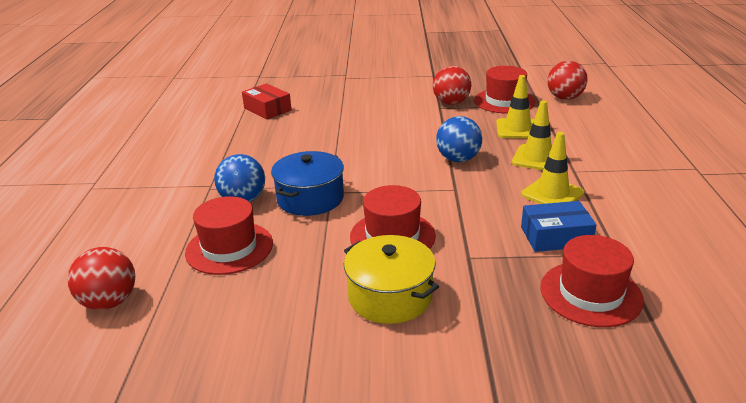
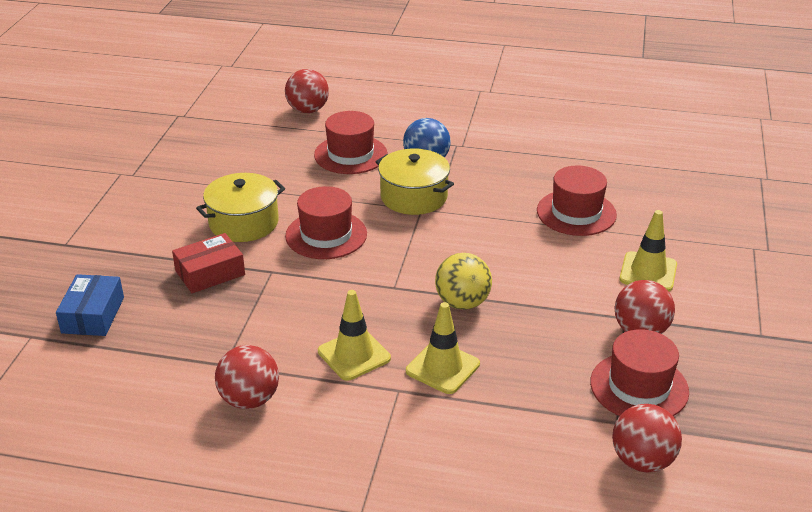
camera: 100 degrees right, 5 degrees up
(267, 109) = (643, 181): red box -> red box (210, 273)
(310, 198) = (413, 197): blue pot -> yellow pot
(458, 159) = (462, 303): blue ball -> yellow ball
(517, 129) = (534, 373): yellow traffic cone -> yellow traffic cone (648, 272)
(555, 236) = (274, 332): blue box -> blue box (93, 315)
(590, 293) = (182, 327): red hat -> red hat (576, 213)
(645, 231) = (249, 399): none -> red ball

